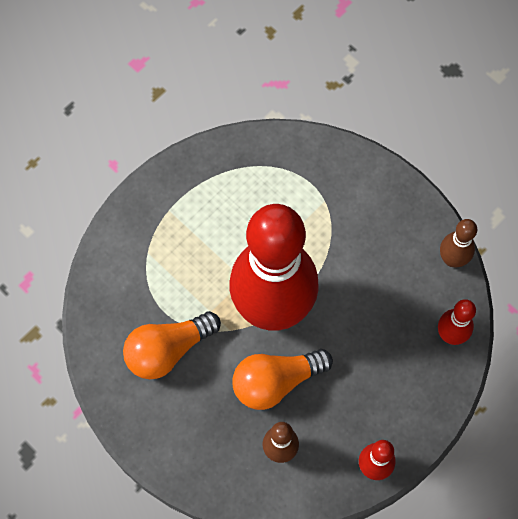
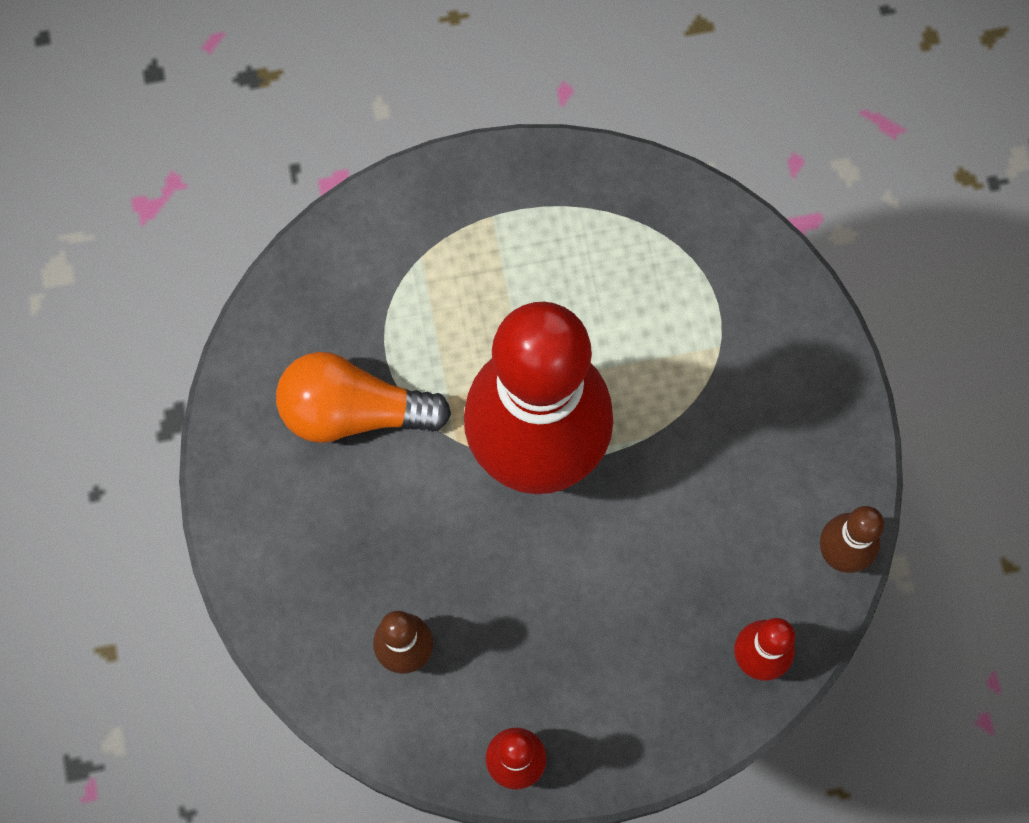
camera: 35 degrees right, 5 degrees up
(276, 381) = (467, 554): orange light bulb -> none

